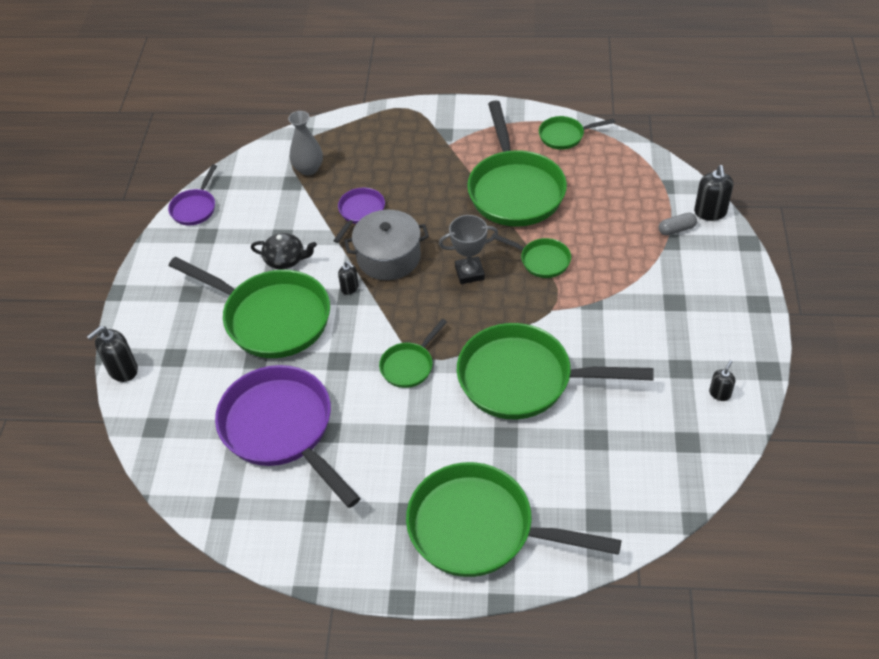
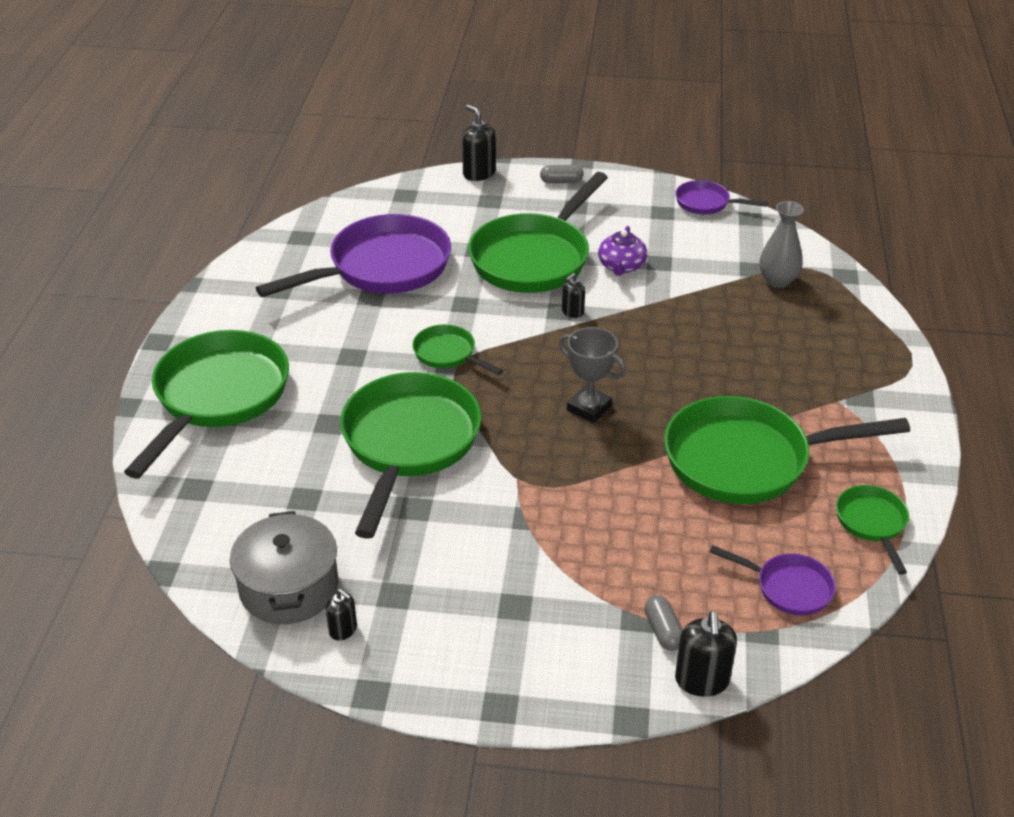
camera: 90 degrees right, 10 degrees down
(146, 306) = (561, 181): none -> grey capsule
(285, 259) = (621, 266): black teapot -> purple teapot
(360, 212) = (699, 321): purple pan -> purple pan (788, 588)
(388, 257) = (620, 342): grey pot -> grey pot (289, 587)
(469, 273) = (589, 408): grey trophy -> grey trophy turned 45 degrees counterclockwise
(541, 260) = (606, 475): green pan -> none
(710, 212) = (702, 680): black soap dispenser -> black soap dispenser turned 90 degrees counterclockwise

